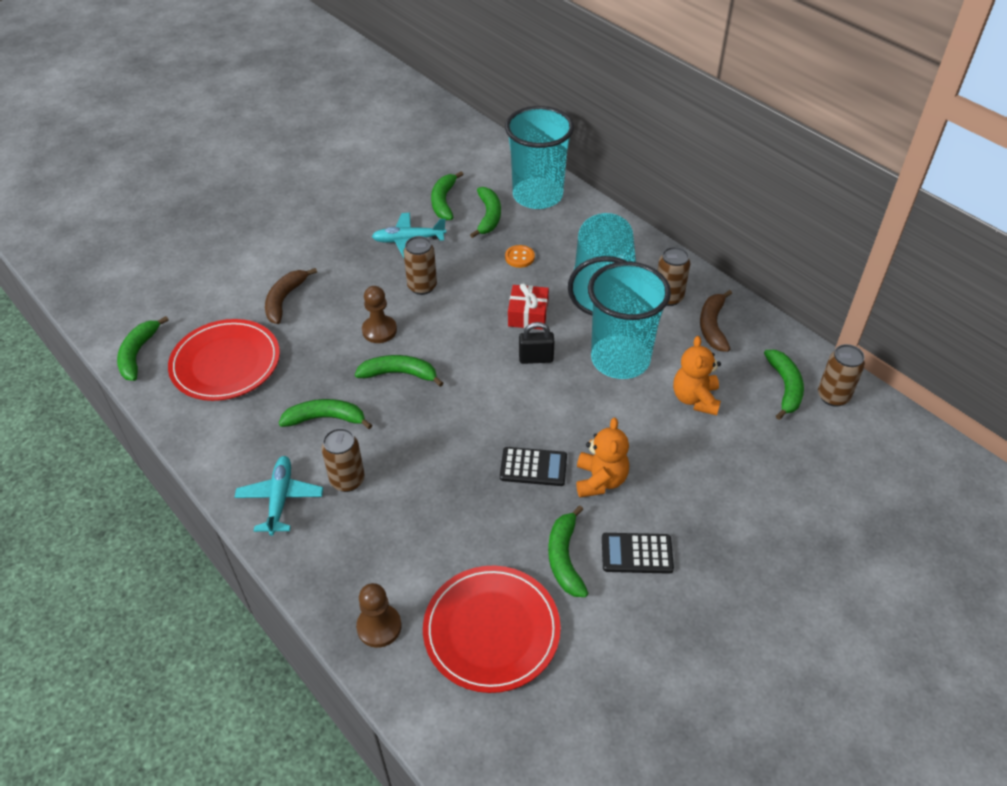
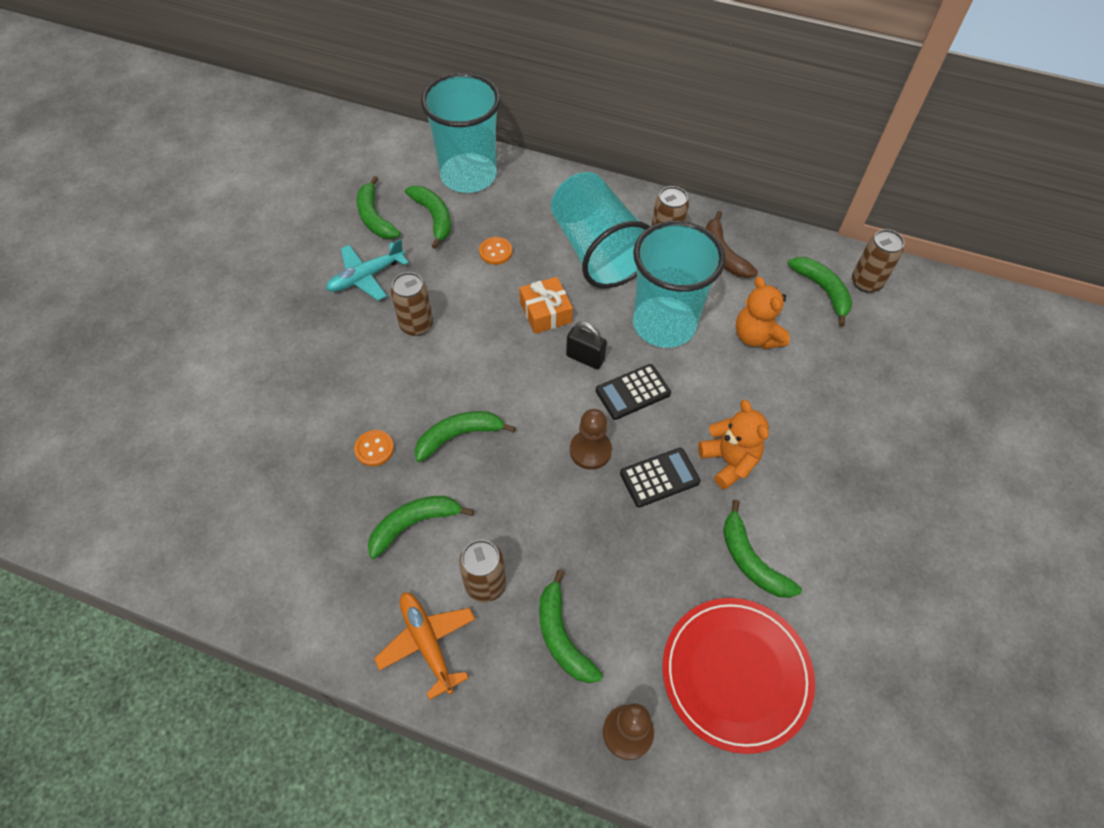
camera: 30 degrees left, 10 degrees up
(138, 354) = (136, 547): green banana -> green banana (562, 636)
(225, 363) = (254, 510): red plate -> none
(280, 499) = (427, 643): turquoise plane -> orange plane
(285, 300) = (272, 403): brown banana -> none
(333, 358) = (374, 449): none -> orange button
(379, 330) = (404, 395): brown pawn -> brown pawn (590, 450)
(528, 314) = (545, 312): red gift -> orange gift
(536, 359) = (585, 358): black padlock -> black padlock turned 60 degrees clockwise
(637, 554) = (810, 522): black calculator -> black calculator (633, 392)

